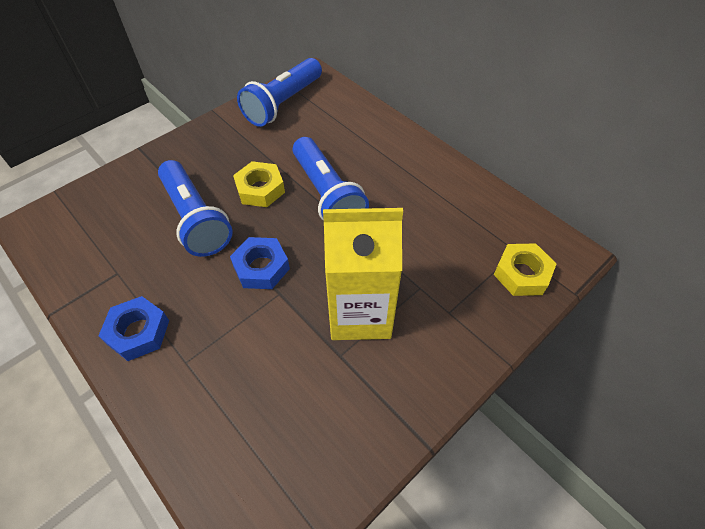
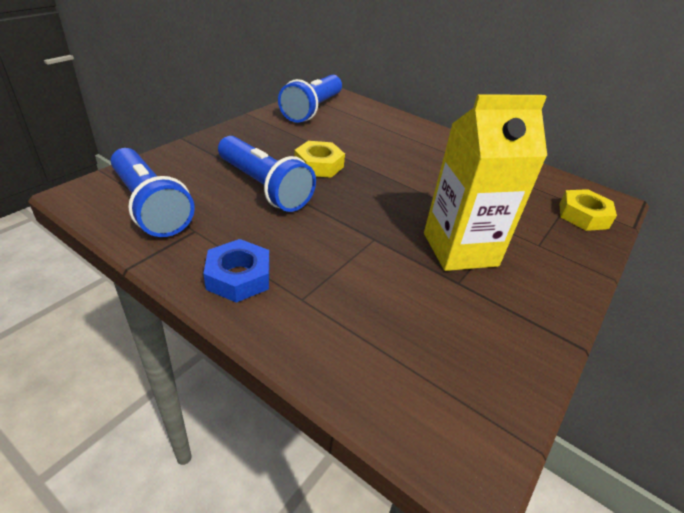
camera: 15 degrees left, 15 degrees down
(261, 267) = (347, 220): blue nut -> none
(326, 195) = (383, 168): blue flashlight -> blue flashlight (150, 206)

